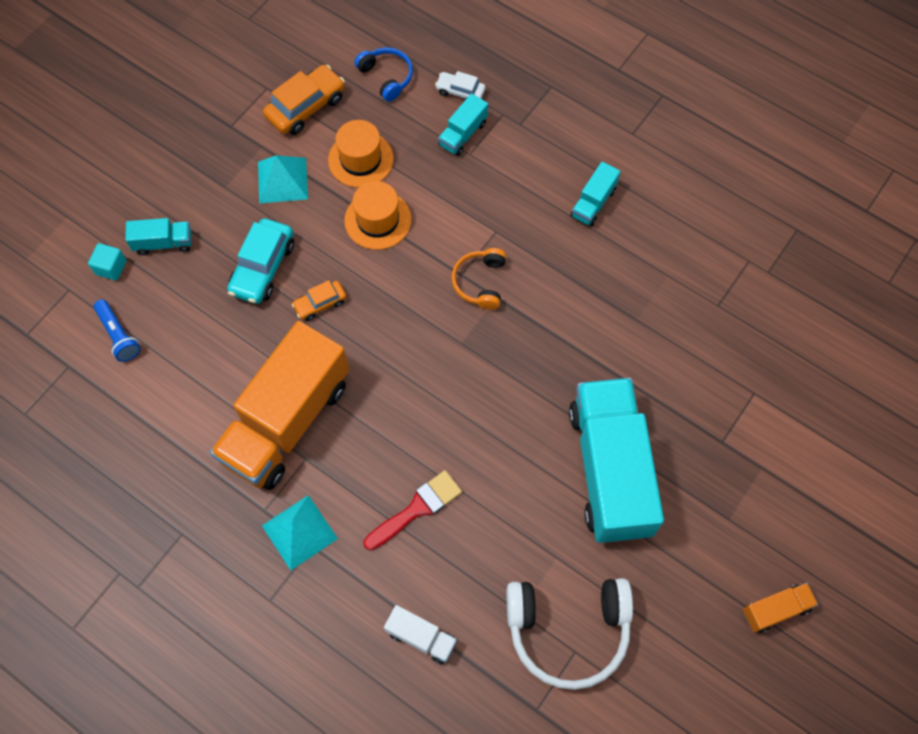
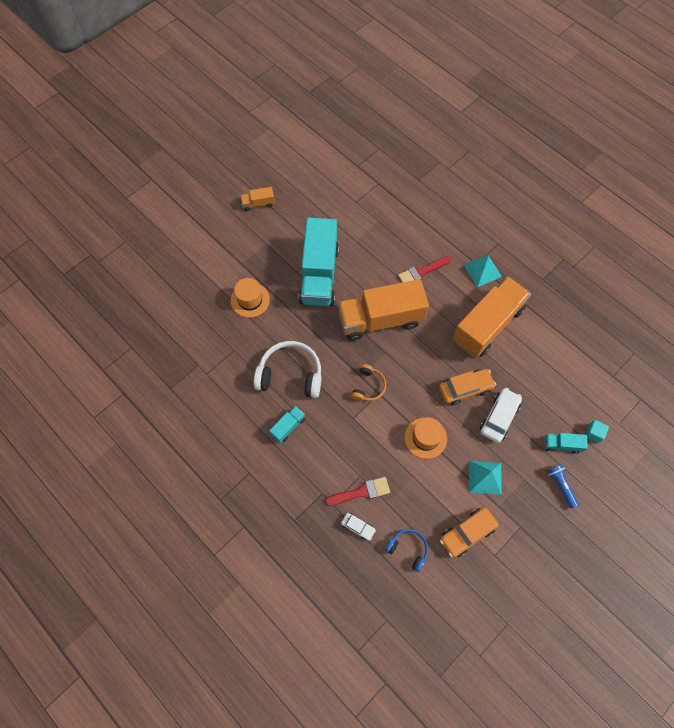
camera: 170 degrees left, 0 degrees up
(119, 335) = (585, 389): blue flashlight -> blue flashlight (561, 486)
(263, 268) = (499, 417): turquoise car -> white car
(320, 304) = (465, 389): orange car -> orange car, size x1.72
(360, 159) = (432, 484): orange hat -> orange hat (250, 300)
(386, 77) = (408, 549): blue headphones -> blue headphones turned 150 degrees clockwise
(421, 637) = (426, 218): white truck -> none
(463, 134) = (361, 492): turquoise truck -> red brush
(479, 400) = (380, 320): none -> orange truck
(568, 630) = (357, 210): white headphones -> white headphones (290, 375)

